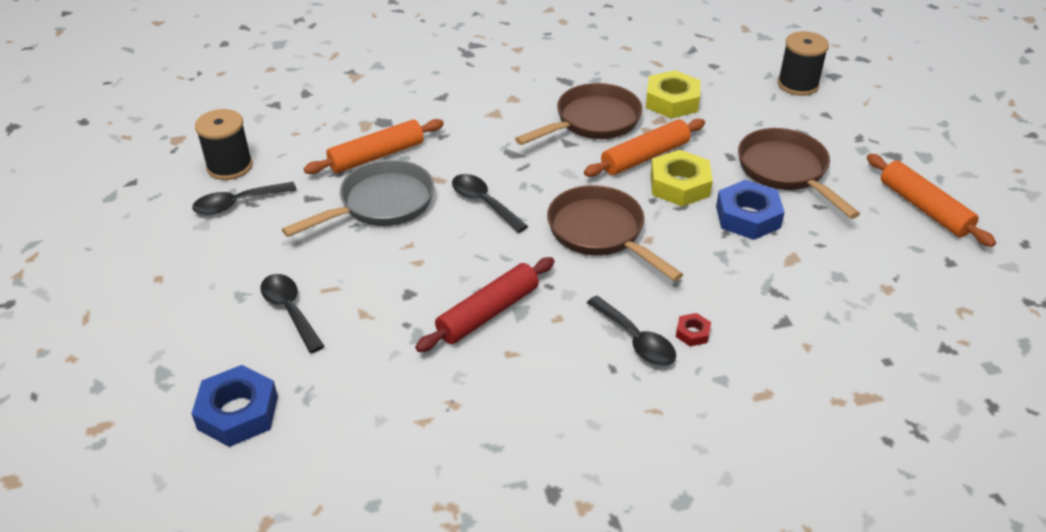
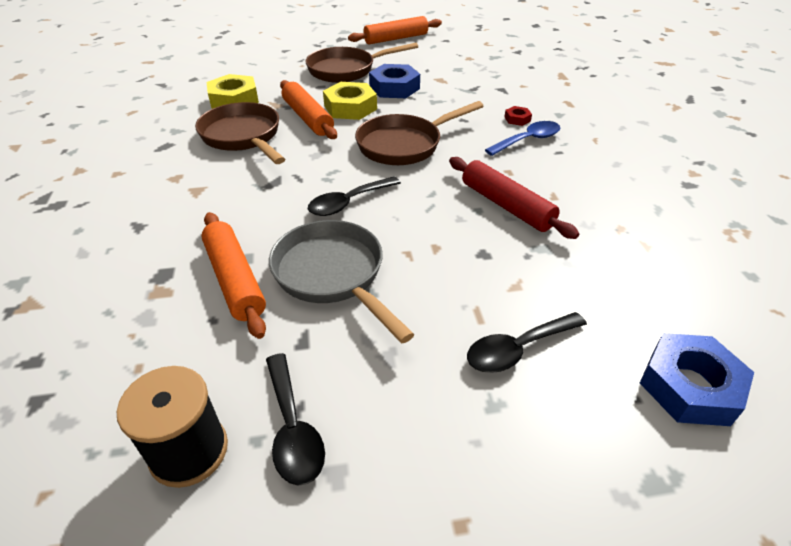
camera: 85 degrees left, 0 degrees up
(635, 340) = (527, 140): black spoon -> blue spoon
(798, 84) = (242, 54): black spool -> none

